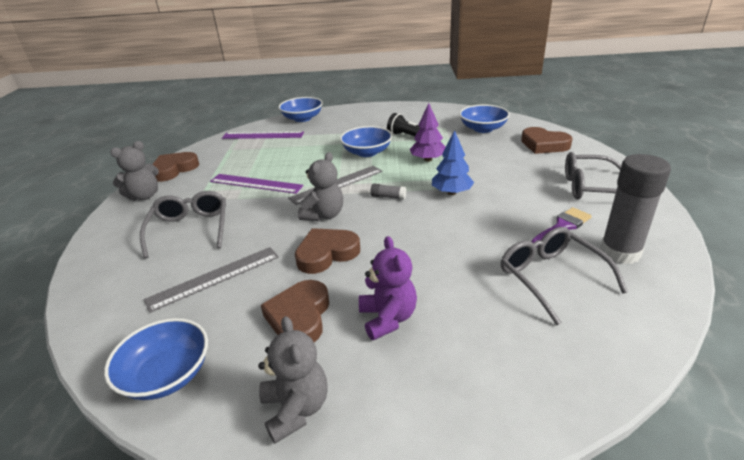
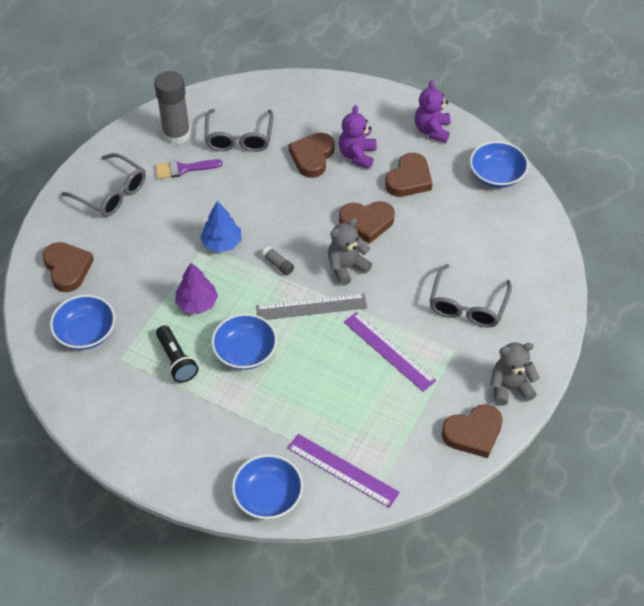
camera: 155 degrees left, 20 degrees up
(214, 278) = (456, 237): grey ruler -> none
(296, 409) = (432, 130): grey teddy bear -> purple teddy bear
(443, 292) = (312, 157): none -> brown heart

